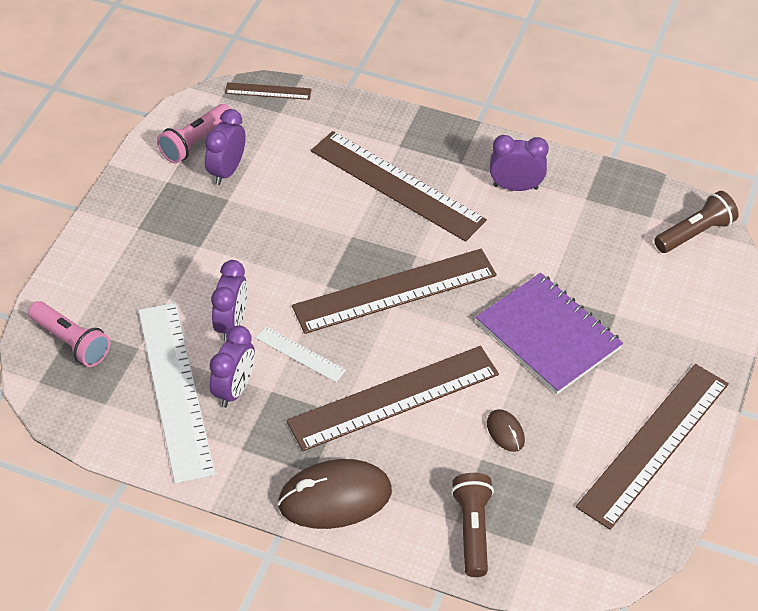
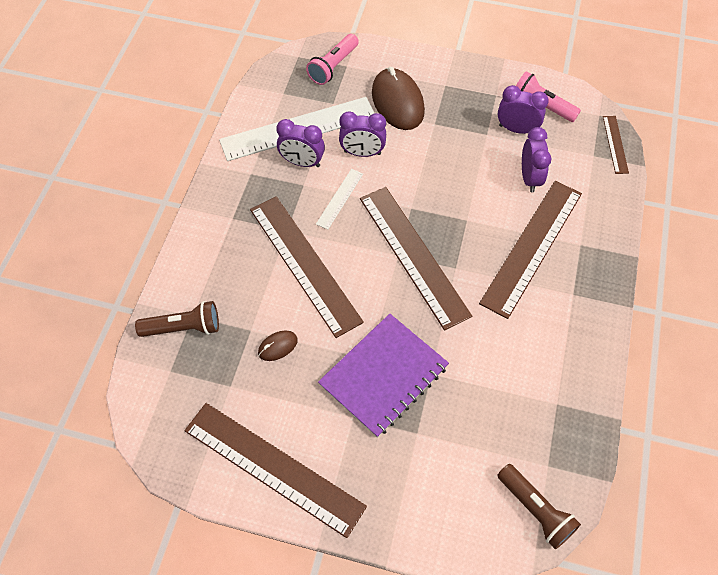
camera: 85 degrees right, 10 degrees up
(335, 498) = (210, 234): brown mouse -> brown mouse (397, 102)
(515, 187) = (555, 341): purple clock -> purple clock (529, 178)

